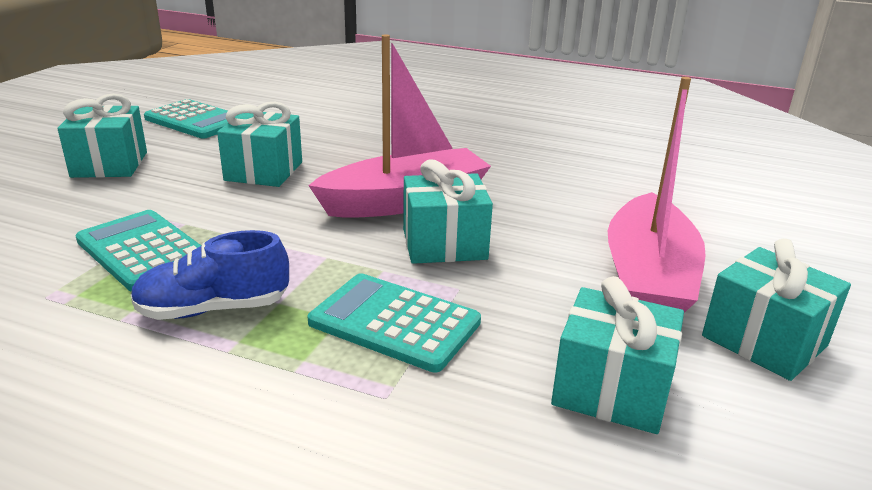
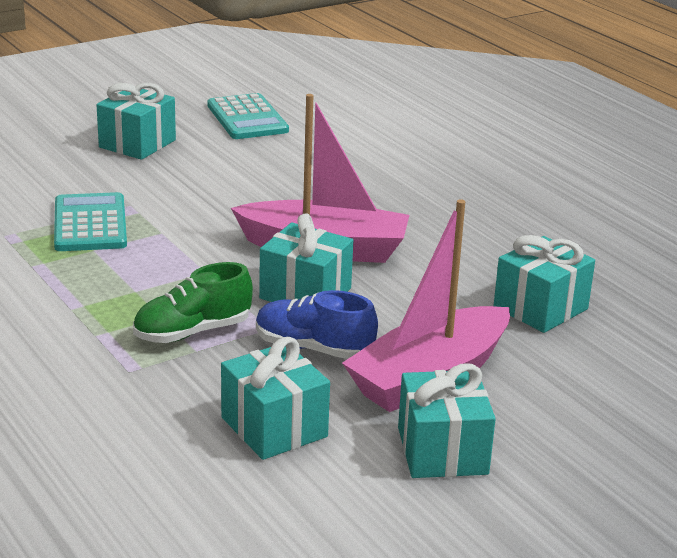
camera: 35 degrees right, 0 degrees up
(213, 309) = (91, 280): blue shoe -> blue shoe (313, 348)
(264, 171) = (245, 185): turquoise gift -> turquoise gift (540, 308)
(394, 322) = (192, 332): turquoise calculator -> green shoe

